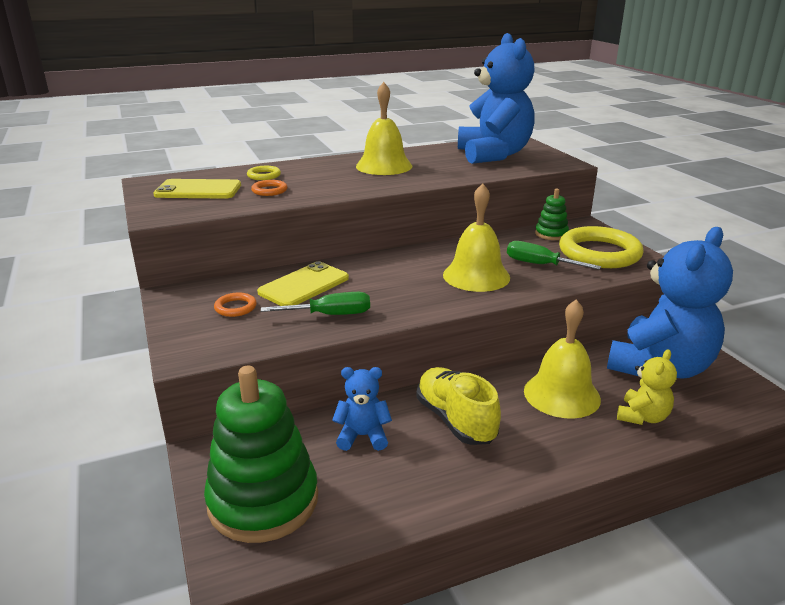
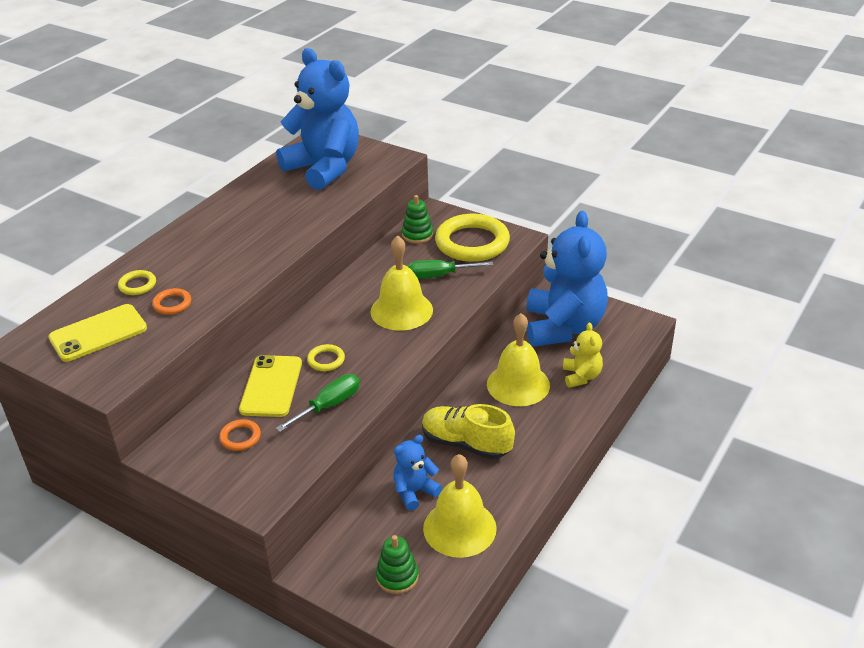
camera: 35 degrees left, 10 degrees up
(263, 500) = (397, 577): green stacking toy -> green stacking toy, size x0.47
(369, 285) = (326, 360): none -> yellow ring
(384, 166) = (240, 224): yellow bell -> yellow bell (459, 528)

